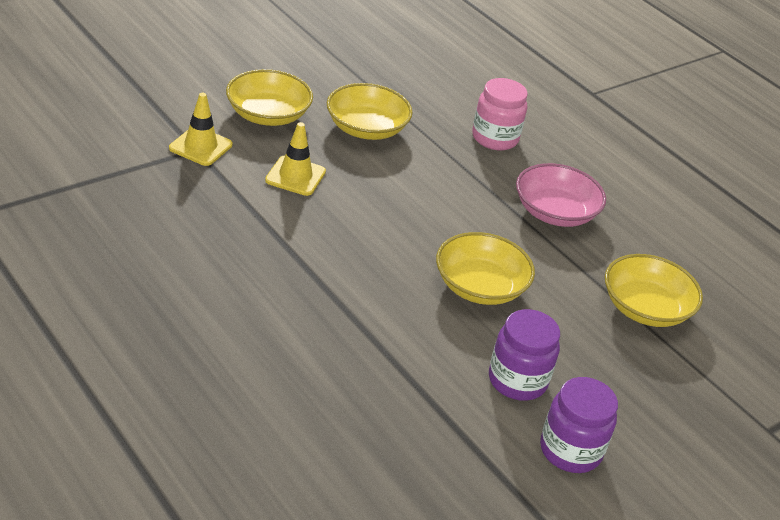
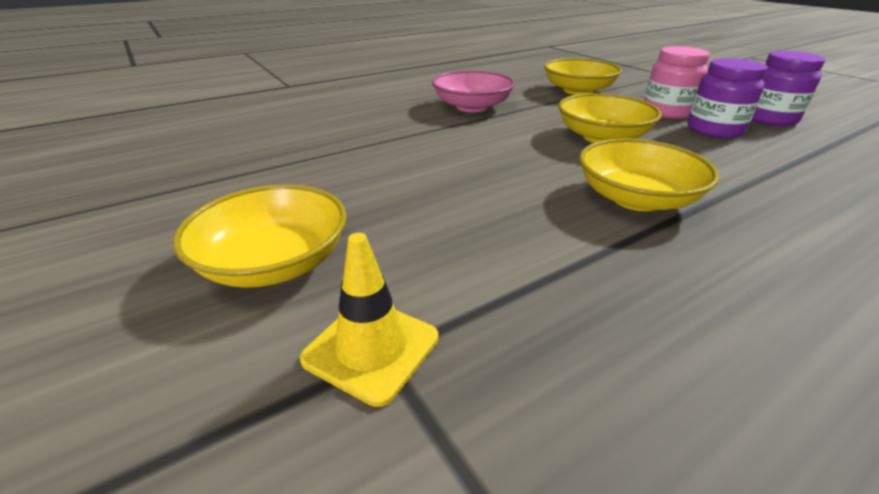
camera: 80 degrees left, 5 degrees down
(295, 176) = (449, 235): yellow traffic cone -> none
(366, 128) = (329, 182): yellow bowl -> yellow bowl (636, 198)
(495, 138) = (356, 121): pink jar -> pink jar (666, 112)

